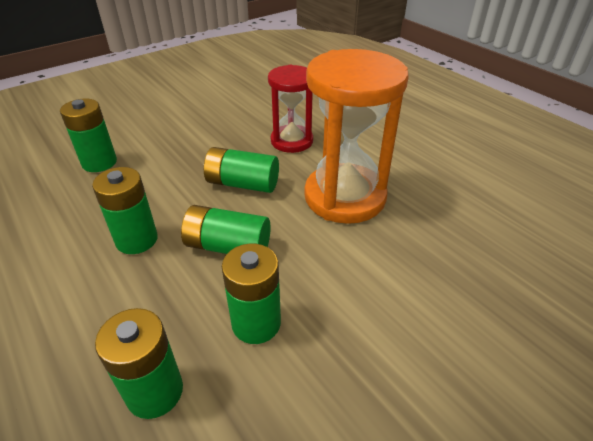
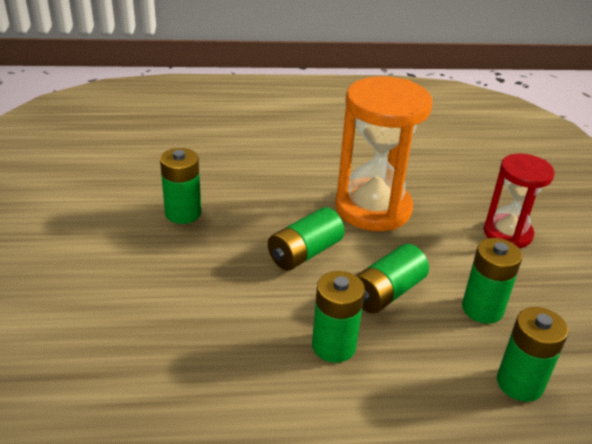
camera: 60 degrees left, 5 degrees down
(99, 162) = (164, 339): green battery -> green battery (183, 213)
(292, 141) = (264, 199): red hourglass -> red hourglass (507, 233)

